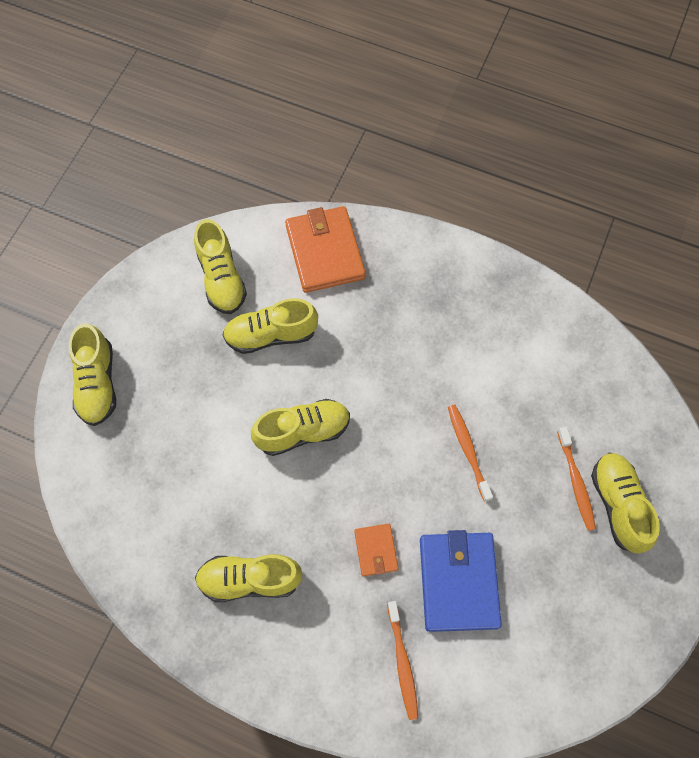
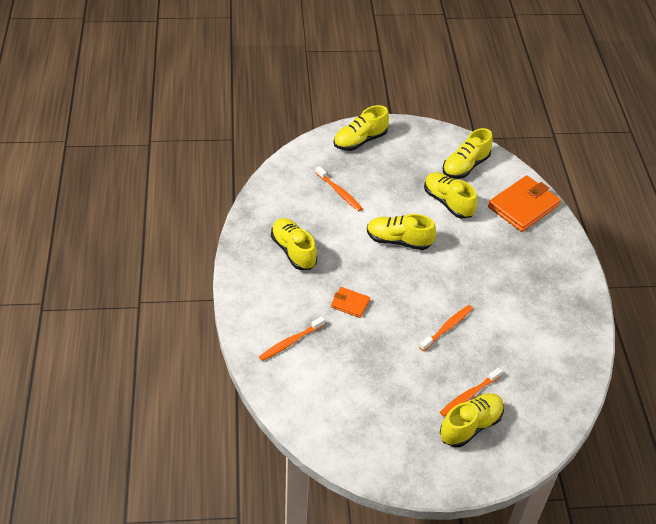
camera: 60 degrees right, 20 degrees down
(178, 462) = (339, 192): none -> orange toothbrush
(303, 431) = (399, 241): yellow shoe -> yellow shoe turned 150 degrees clockwise
(376, 550) = (350, 304): orange wallet -> orange wallet turned 60 degrees clockwise
(458, 582) = (358, 353): blue wallet -> none

